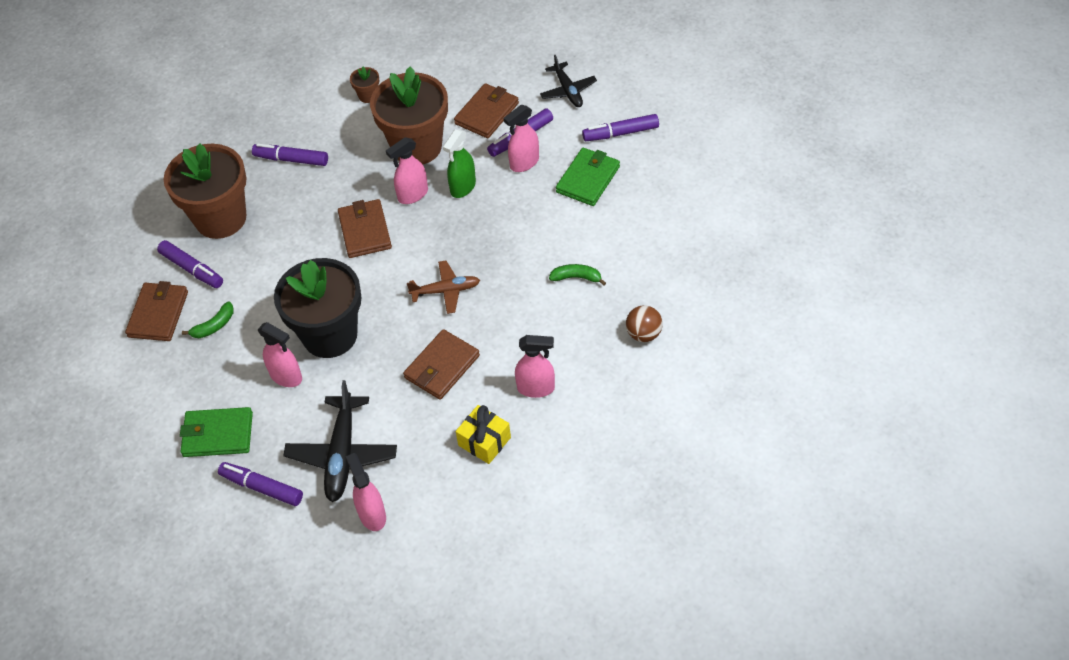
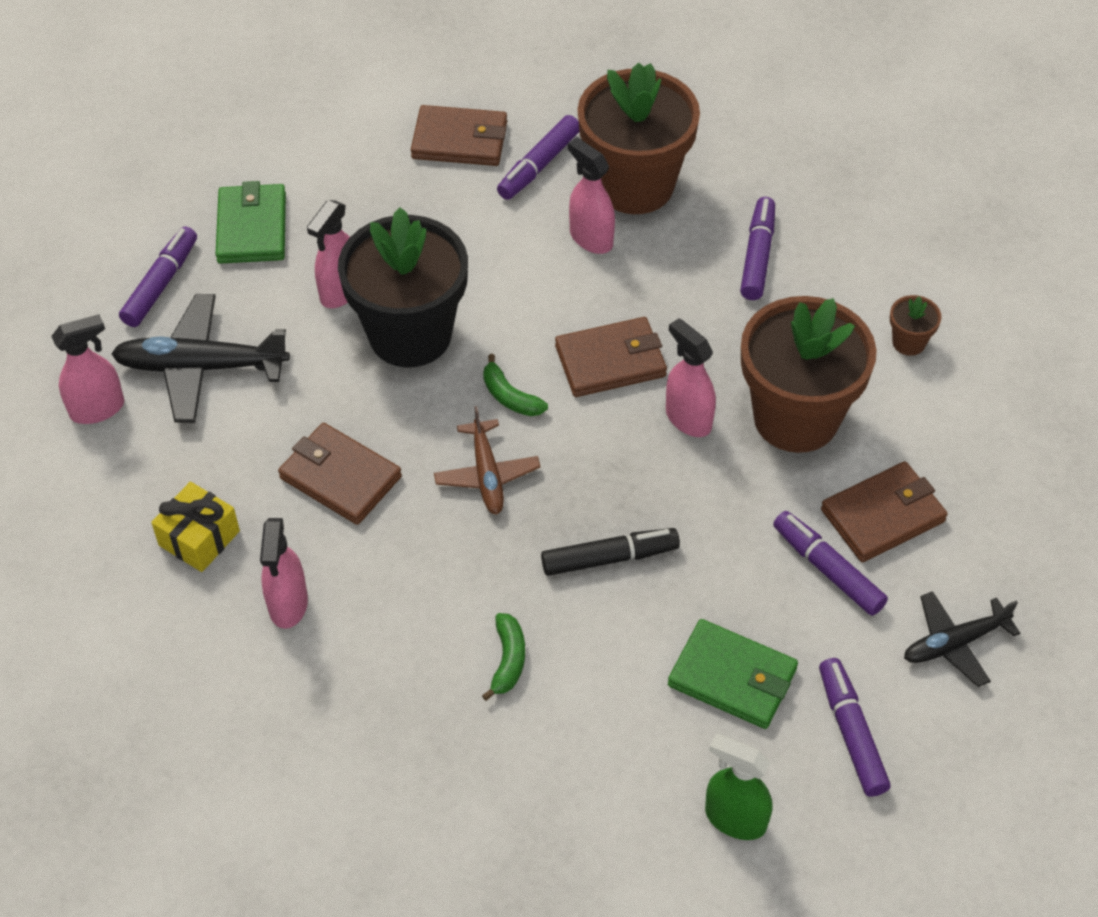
camera: 85 degrees right, 0 degrees up
(214, 326) = (435, 202): green banana -> green banana (510, 397)
(463, 187) = (707, 487): green spray bottle -> green spray bottle (735, 818)
(487, 113) = (883, 515): brown wallet -> brown wallet turned 60 degrees counterclockwise
(509, 231) = (610, 558): none -> black marker
(524, 163) = (767, 576): pink spray bottle -> pink spray bottle (591, 238)
(643, 334) = (382, 763): brown ball -> none

